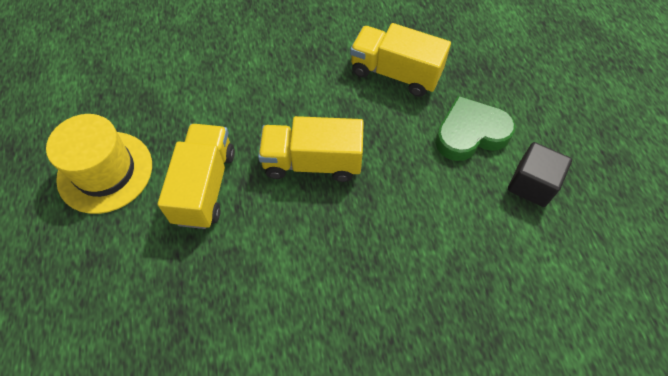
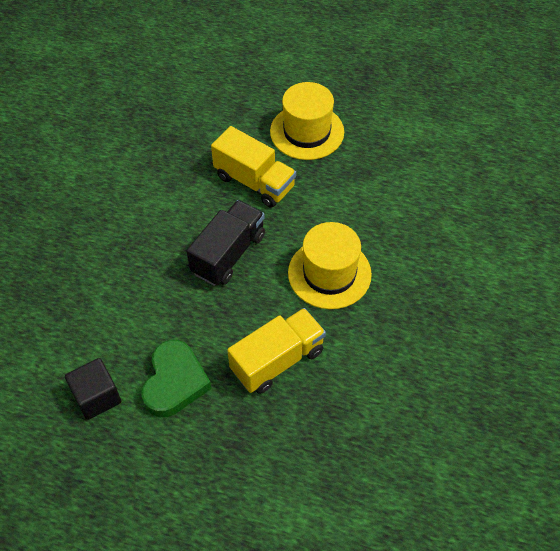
camera: 120 degrees right, 5 degrees down
(285, 75) = (329, 273): none -> yellow hat
(312, 162) = (228, 254): yellow truck -> black truck

